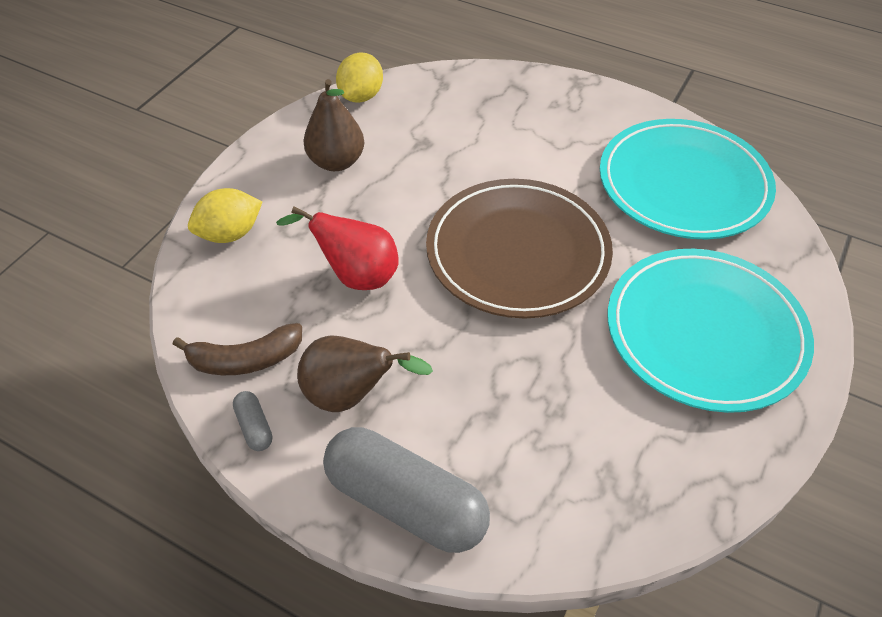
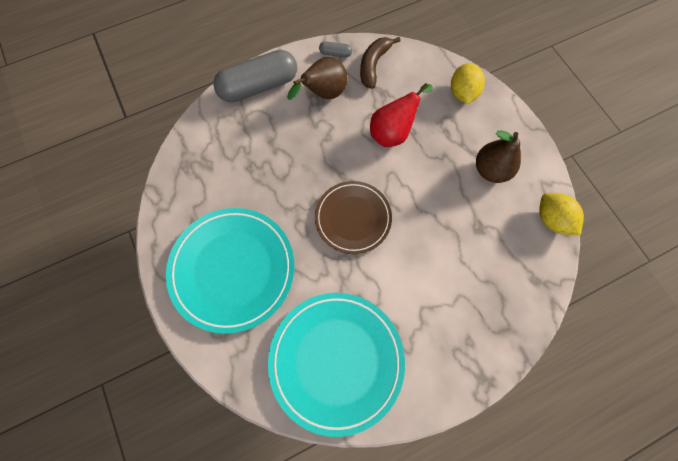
camera: 125 degrees right, 20 degrees up
(517, 252) = (353, 218): brown plate -> brown plate, size x0.64

